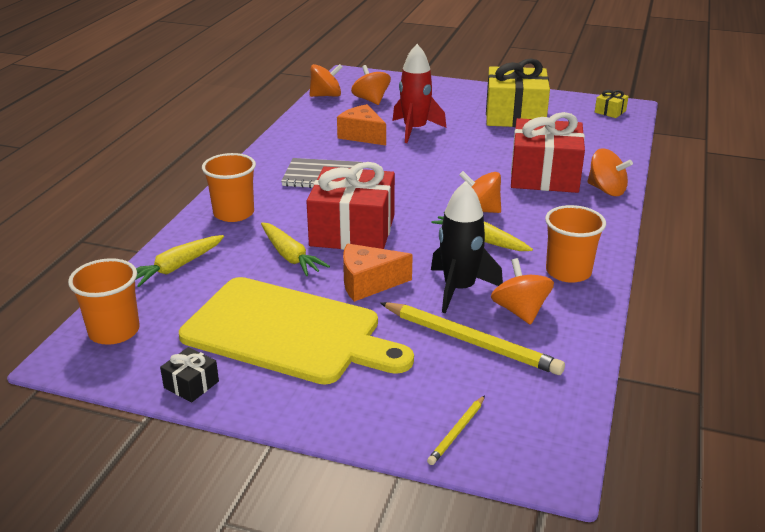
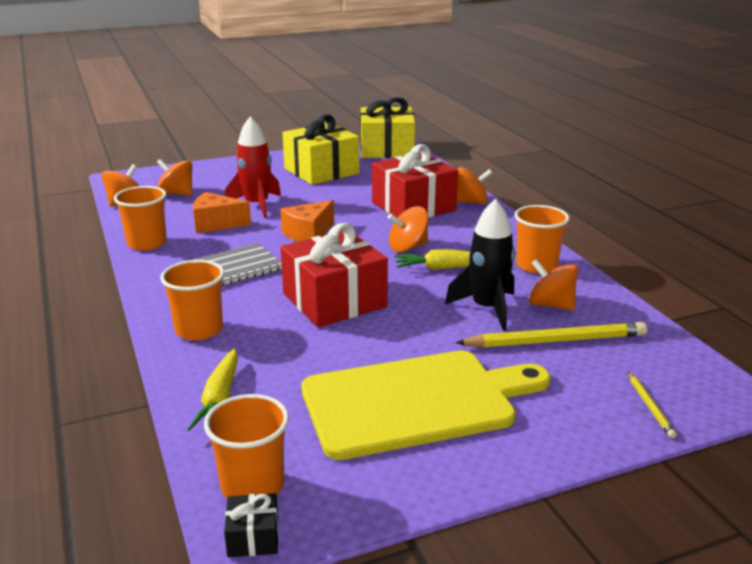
camera: 40 degrees left, 5 degrees down
(191, 384) = (407, 488): black gift -> black gift (253, 537)
(290, 256) = (314, 342): yellow carrot -> none
(294, 134) = (147, 243): none -> orange cup
(368, 283) = (415, 334): orange cheese -> orange cheese (308, 234)
(610, 111) = (387, 149): yellow gift -> yellow gift, size x2.43

